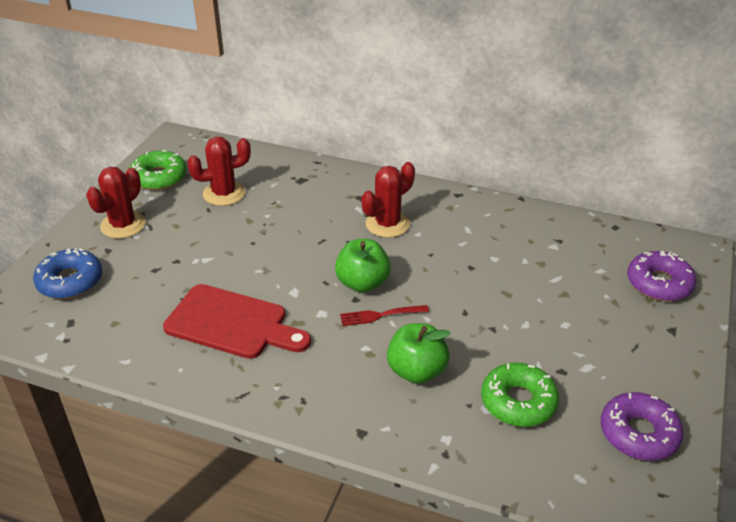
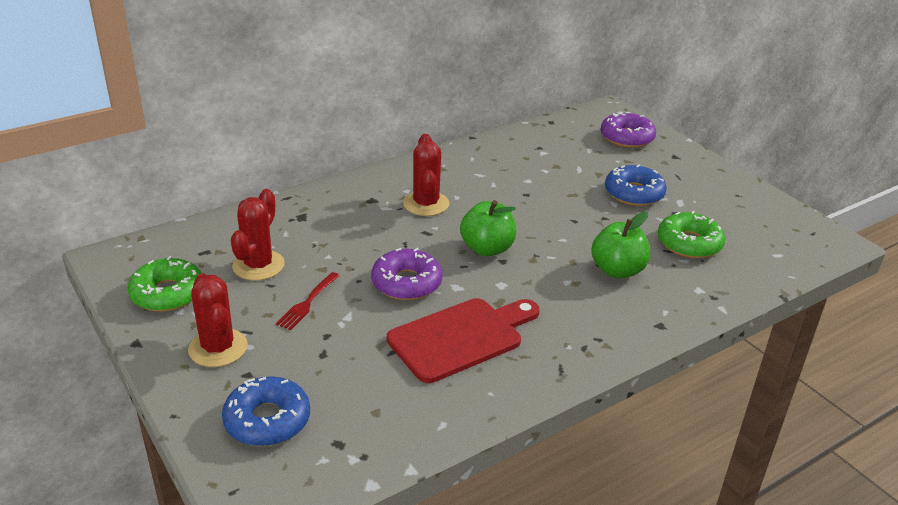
camera: 55 degrees left, 5 degrees down
(380, 315) = (536, 258): red fork -> red fork (307, 303)
(560, 330) = (634, 193): none -> blue donut
(638, 433) = (756, 214): purple donut -> purple donut (406, 283)

